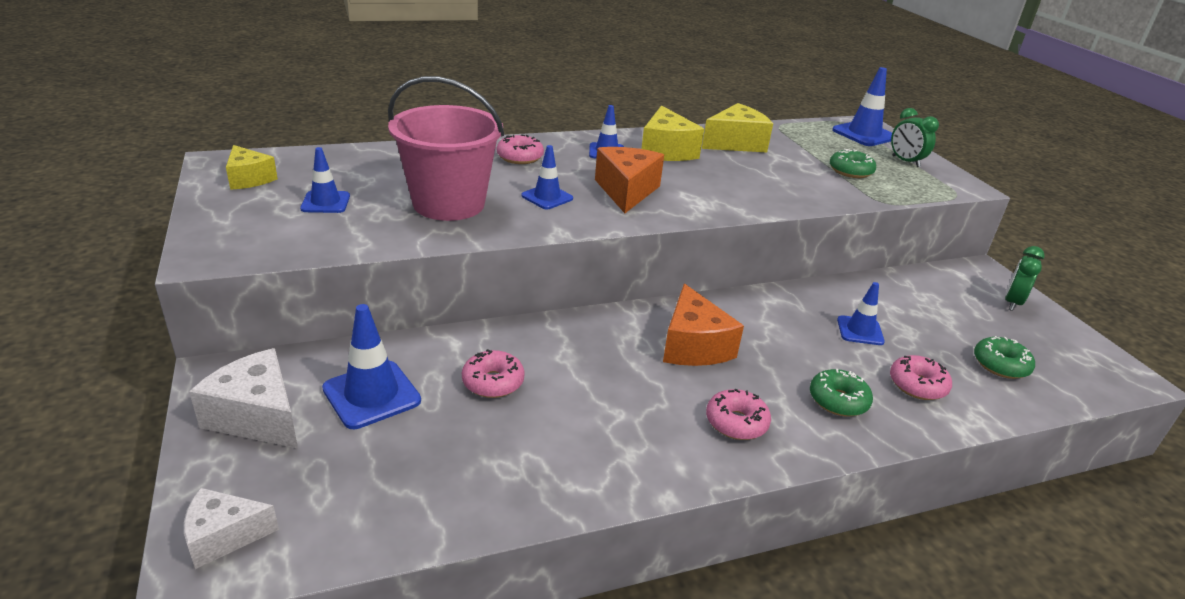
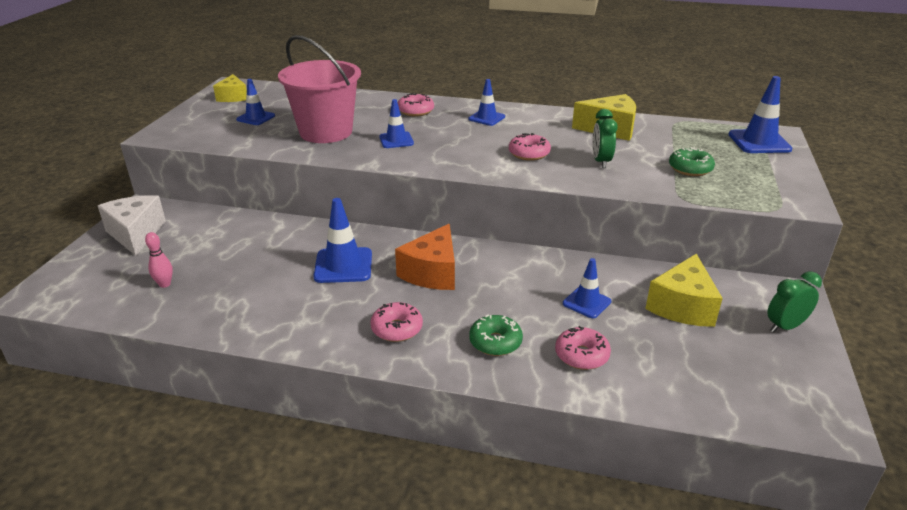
camera: 35 degrees right, 0 degrees up
(224, 536) = (59, 285): white cheese -> none
(371, 395) = (201, 240): blue traffic cone -> blue traffic cone (343, 266)
(395, 473) = (165, 284): none -> pink bowling pin
(493, 382) = (273, 254): pink donut -> pink donut (529, 154)
(626, 191) = (461, 147): orange cheese -> none
(666, 151) = (537, 125): yellow cheese -> yellow cheese (682, 306)
(905, 161) = (767, 172): green clock -> green clock (601, 161)
(1000, 365) = (690, 368): green donut -> none

